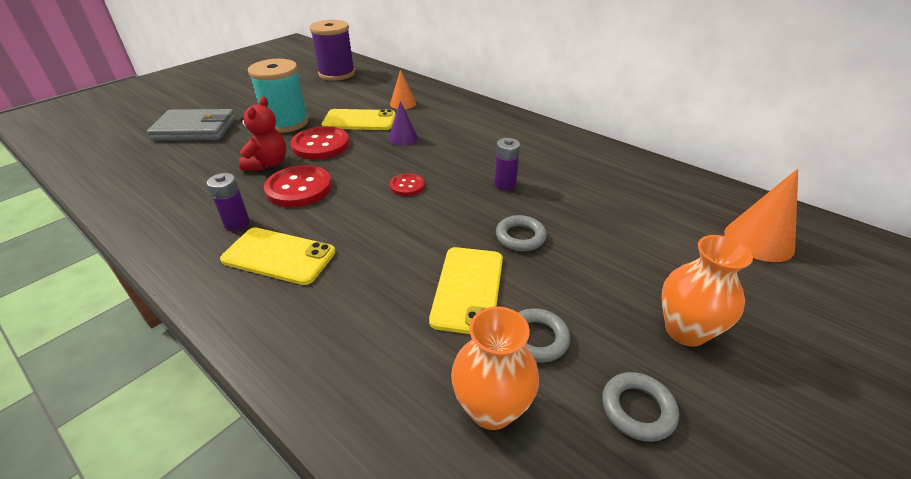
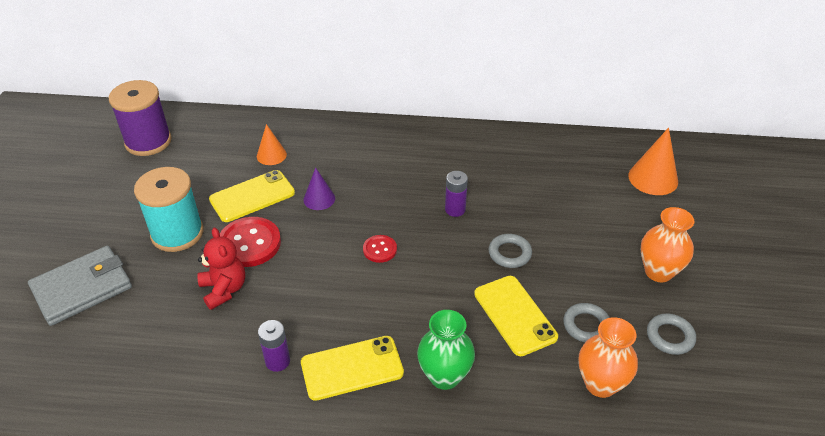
camera: 35 degrees left, 5 degrees up
(299, 188) = (288, 299): red button -> none
(342, 304) = (444, 376): none -> green vase

